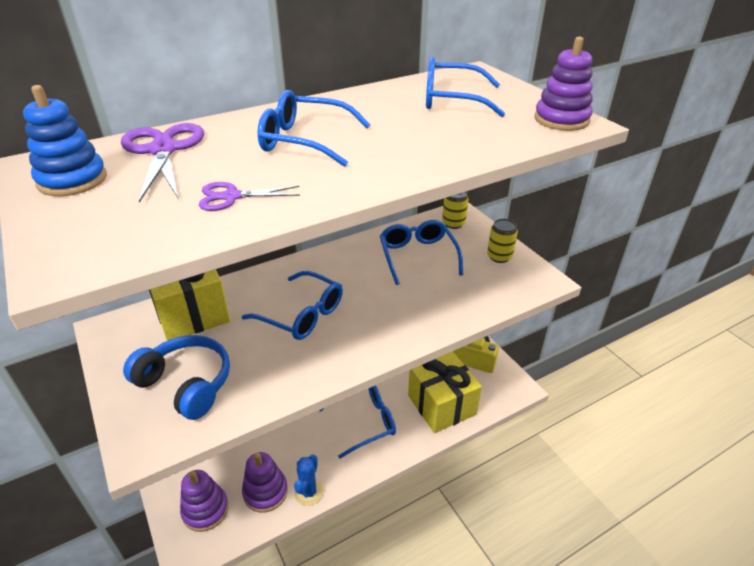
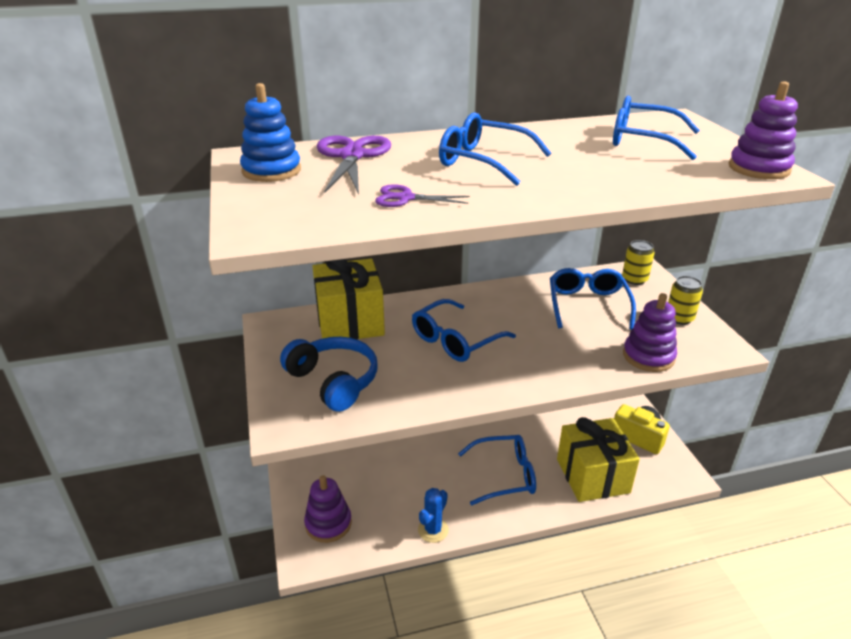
camera: 15 degrees right, 5 degrees down
(265, 492) = (389, 520): purple stacking toy -> purple stacking toy (648, 356)
(302, 314) = (455, 340): blue glasses -> blue glasses turned 90 degrees clockwise

